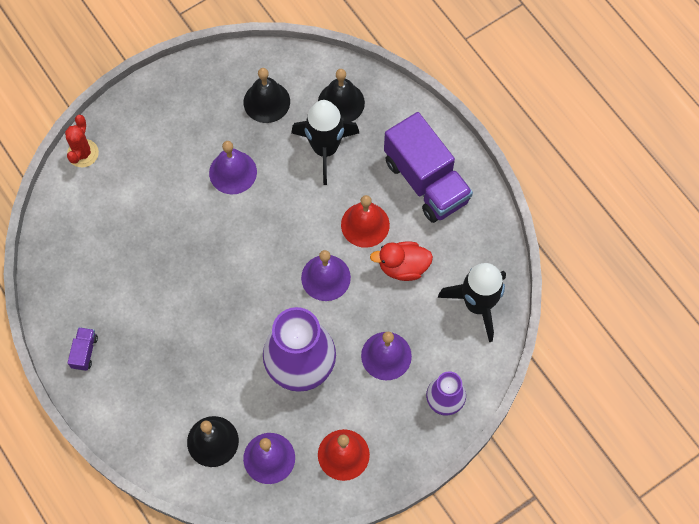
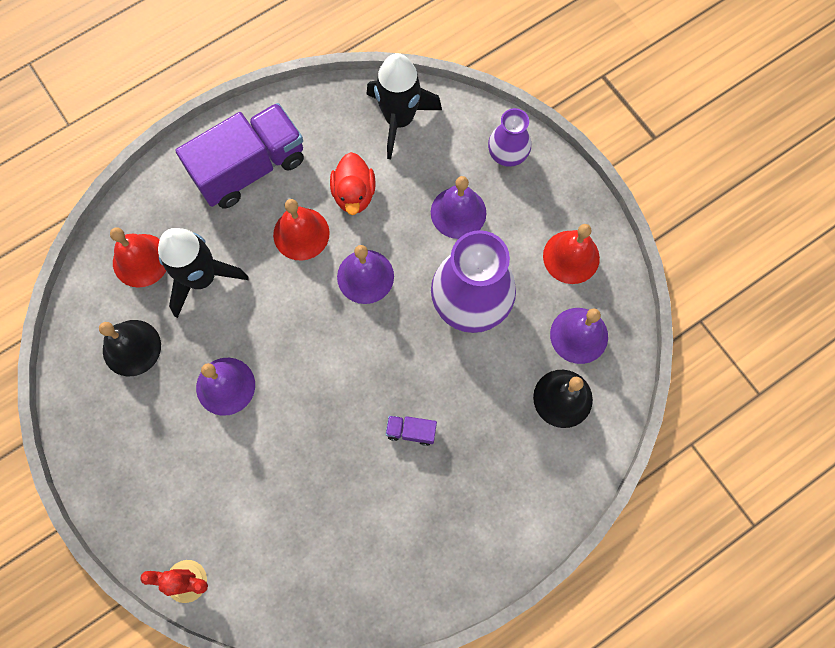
camera: 90 degrees left, 5 degrees up
(84, 352) = (458, 558): purple truck -> purple truck (411, 431)
(341, 102) = (141, 260): black bell -> red bell

